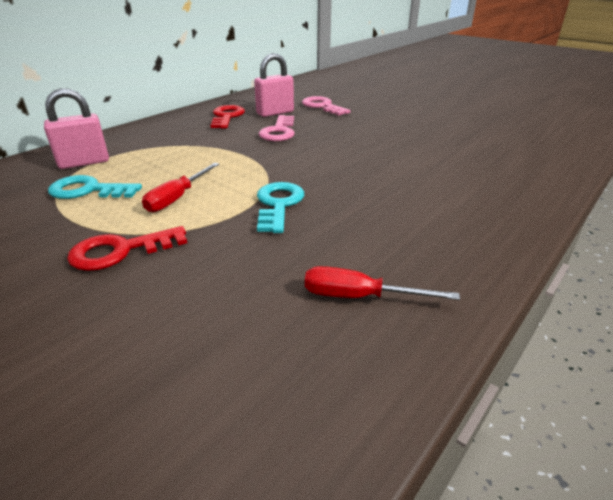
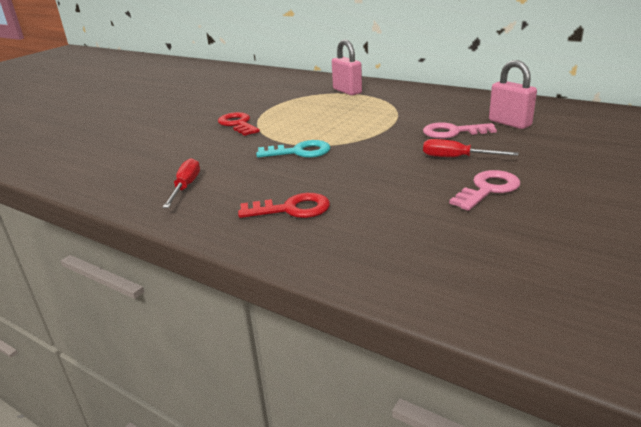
camera: 85 degrees right, 5 degrees down
(88, 190) = (307, 102): turquoise key -> none
(177, 198) = (302, 123): red screwdriver -> red screwdriver (456, 158)
(227, 117) = (477, 108): red key -> red key (292, 209)
(322, 106) = (560, 140): pink key -> pink key (488, 189)

